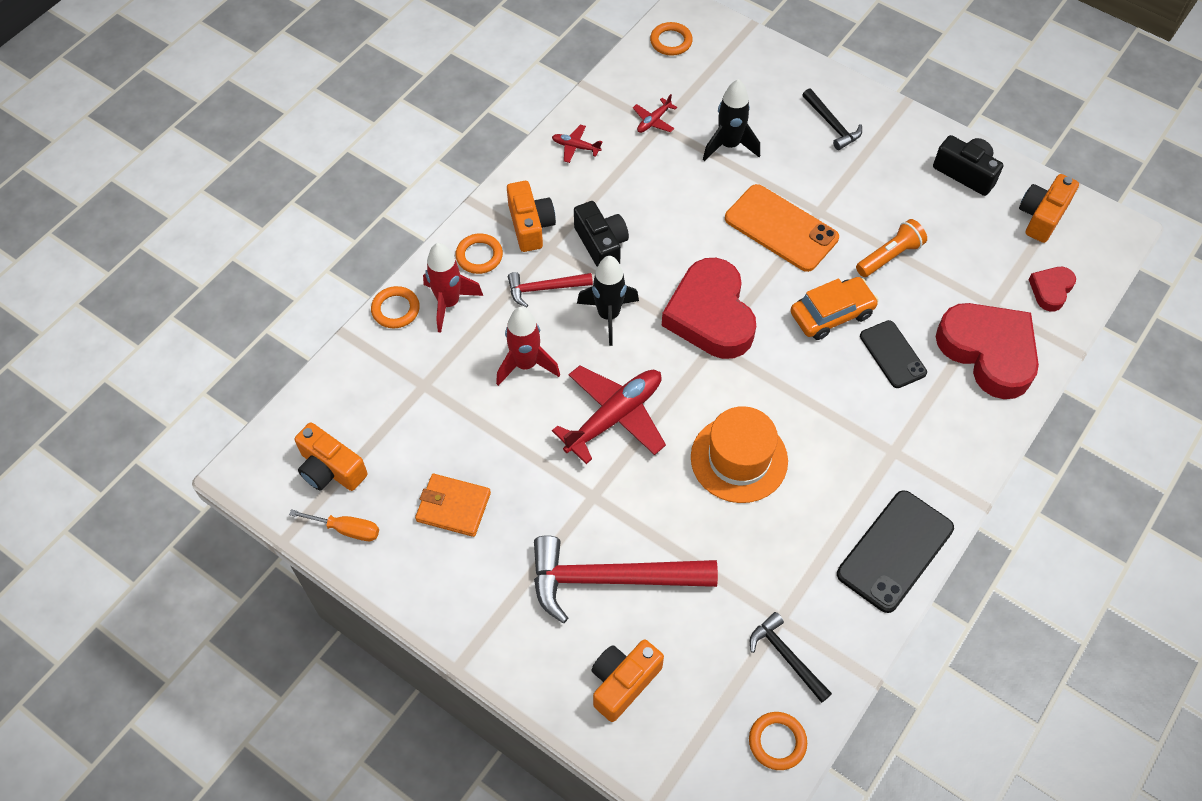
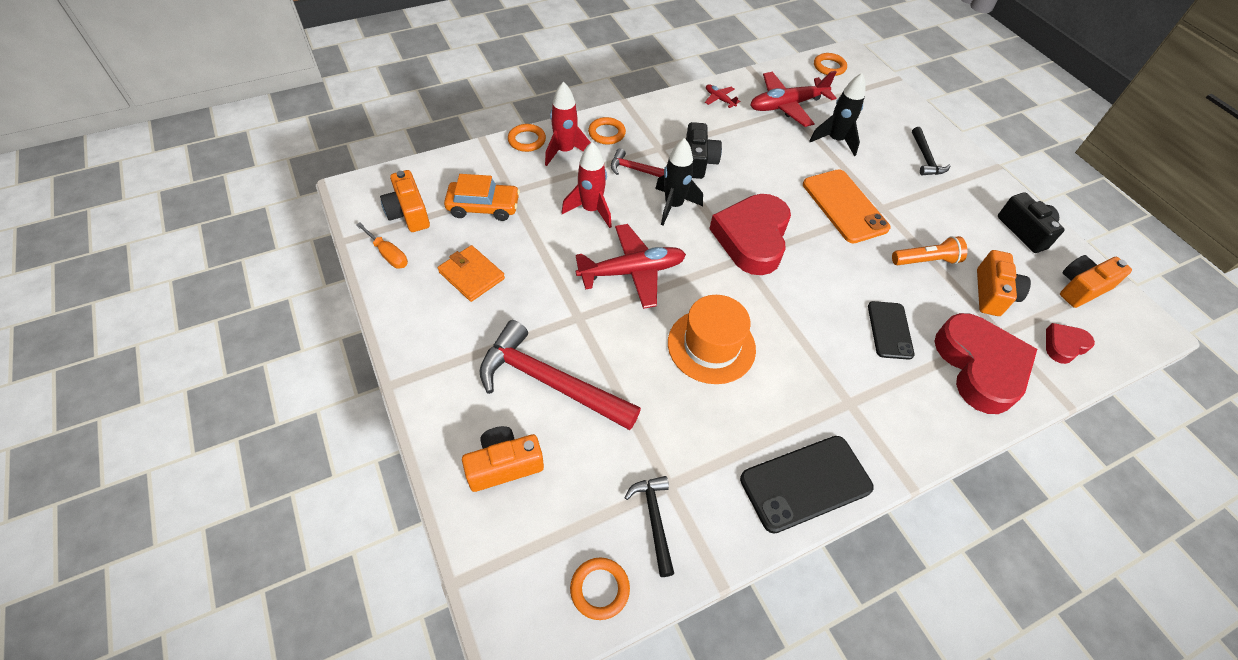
camera: 25 degrees right, 5 degrees down
(530, 225) = (655, 130): orange camera -> orange camera (992, 293)
(653, 121) = (786, 105): red plane -> red plane, size x2.20
(831, 314) = (852, 279): orange car -> orange car (483, 207)

